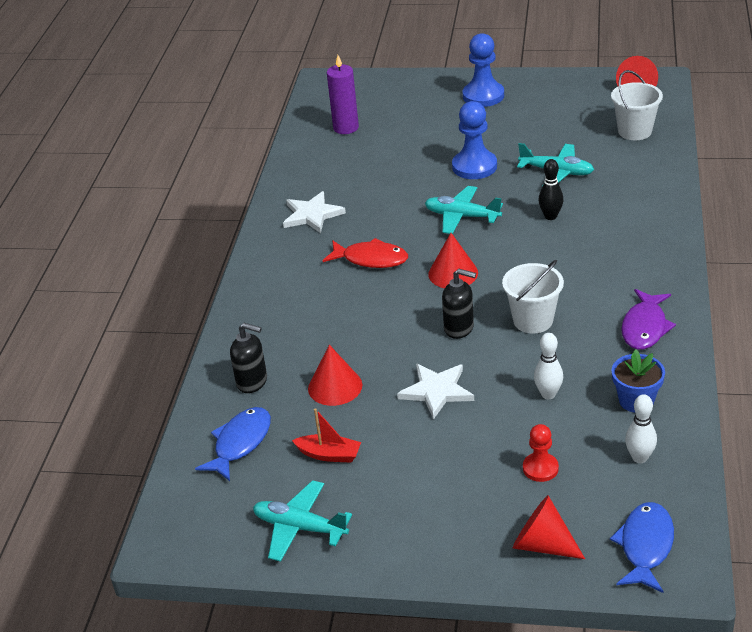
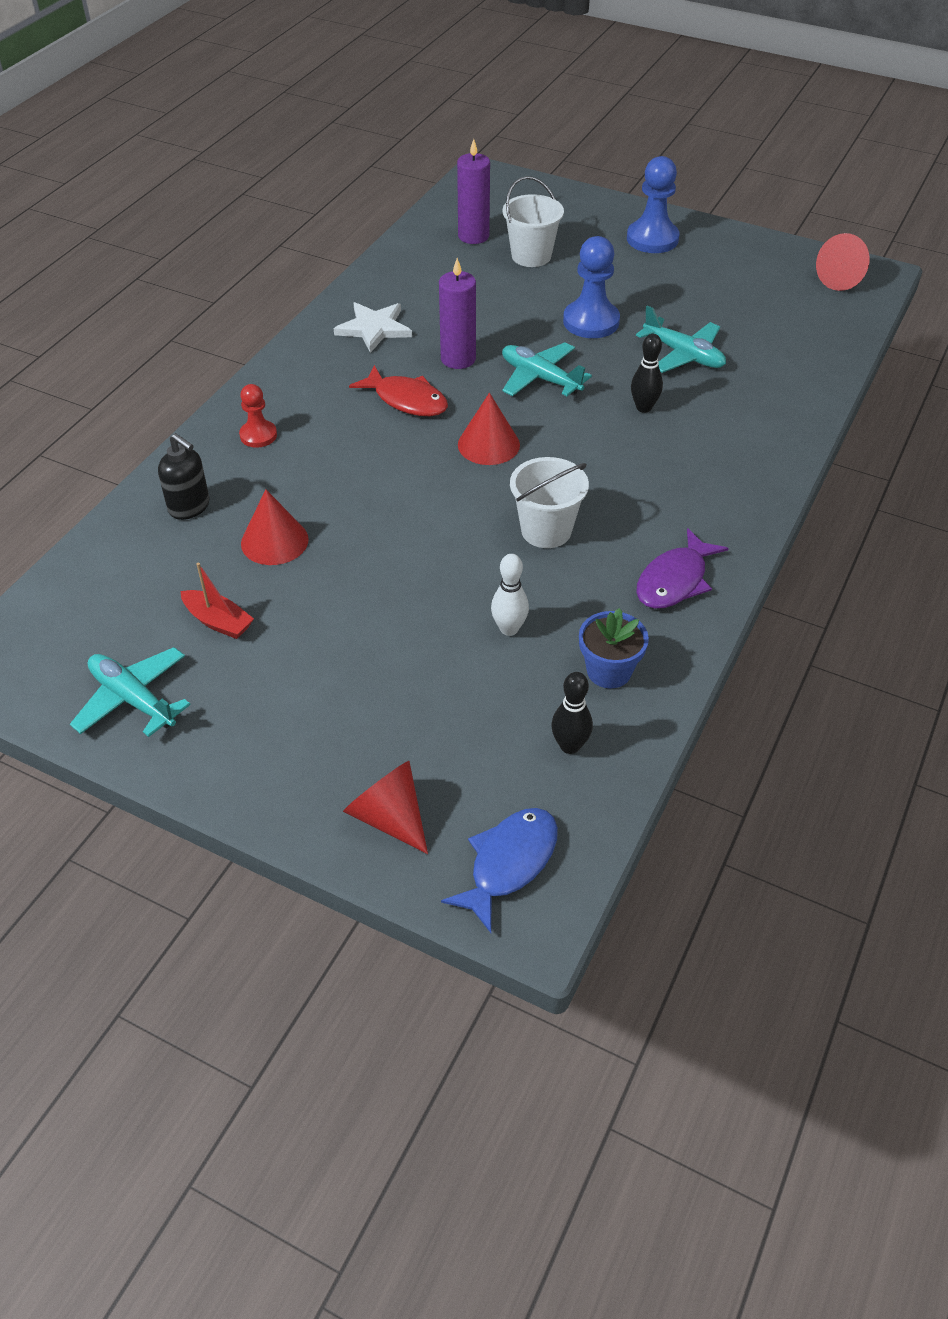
camera: 15 degrees right, 10 degrees up
(240, 443) = (132, 576): blue fish -> none
(391, 219) = (458, 359): none -> purple candle
(437, 391) = (383, 583): white star -> none
(459, 328) = (455, 514): black soap dispenser -> none
(540, 468) = (444, 719): red pawn -> red pawn (258, 435)
(634, 131) = (807, 330): white bucket -> white bucket (531, 256)
(639, 458) = (570, 746): white bowling pin -> black bowling pin

